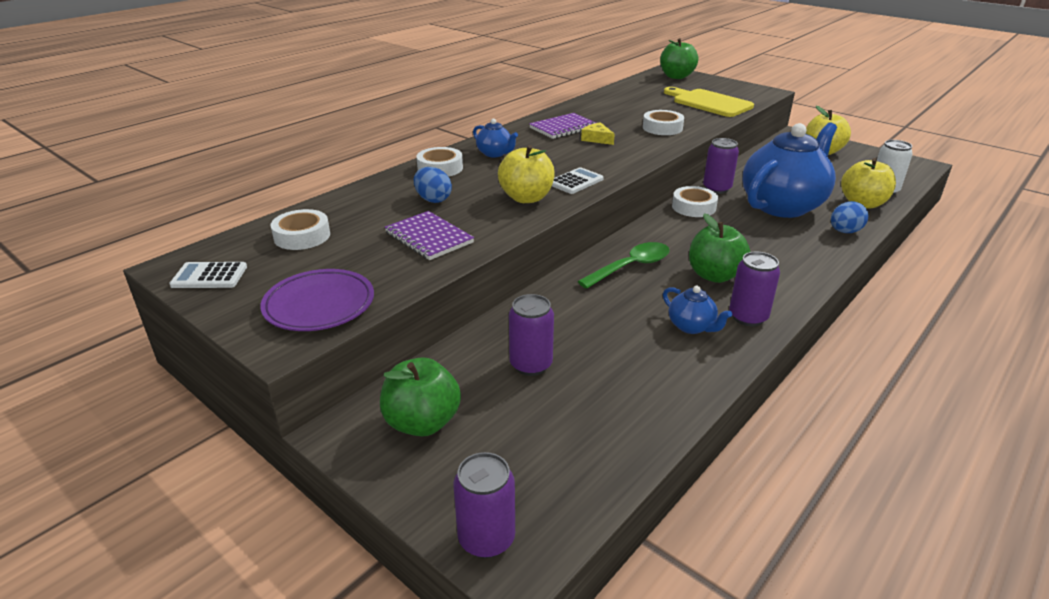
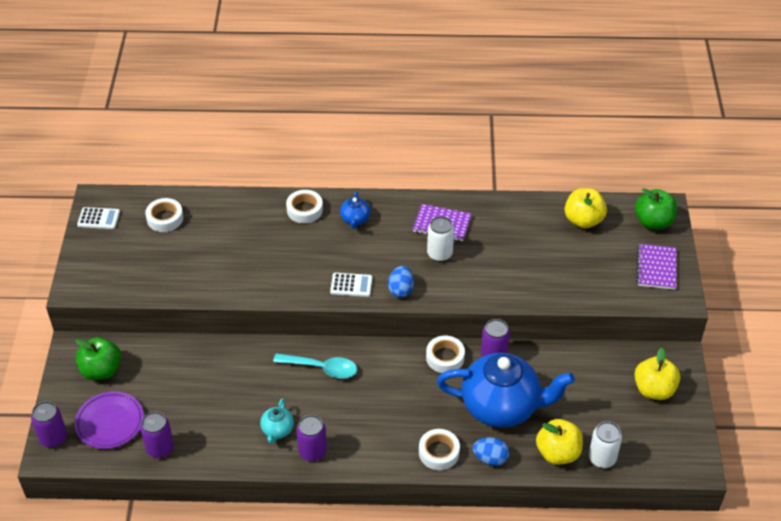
camera: 50 degrees right, 15 degrees up
(209, 276) = (98, 218): white calculator -> white calculator turned 135 degrees clockwise
(319, 305) = (111, 277): purple plate -> purple plate (110, 422)
(429, 237) = (212, 268): purple notebook -> purple notebook (656, 268)
(433, 199) = (258, 238): blue egg -> blue egg (401, 290)
(526, 198) = (302, 277): yellow apple -> yellow apple (583, 220)
(531, 365) = (179, 382): purple can -> purple can (160, 448)
(597, 139) = (439, 254): yellow cheese -> white can
(631, 267) = (322, 368): green spoon -> turquoise spoon
(662, 128) = (504, 277): white tape -> white tape (439, 452)
(691, 326) = (277, 430): blue teapot -> turquoise teapot
(709, 103) = (601, 276): yellow cutting board -> none
(714, 275) = (350, 414): green apple -> none

